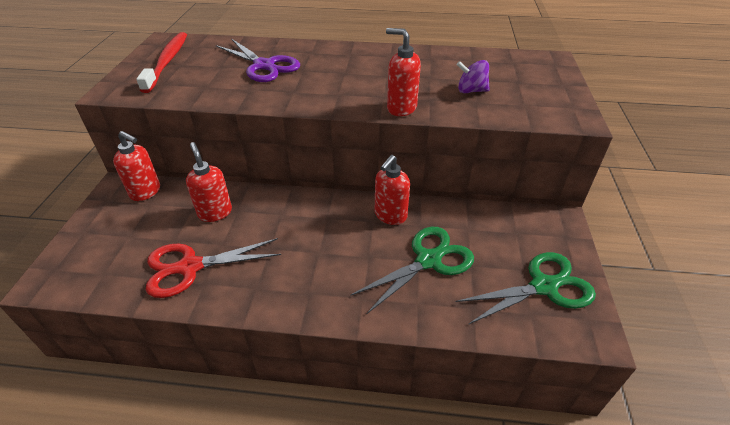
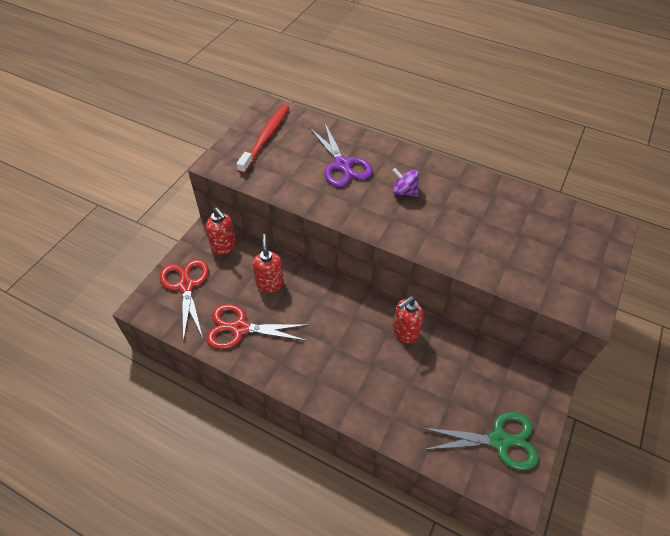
camera: 20 degrees right, 10 degrees up
(104, 242) = (186, 286): none -> red scissors
(401, 108) = (438, 251): red soap dispenser -> none
(428, 260) = (417, 384): green scissors -> none
(471, 91) = (509, 248): purple spinning top -> purple spinning top (404, 191)

